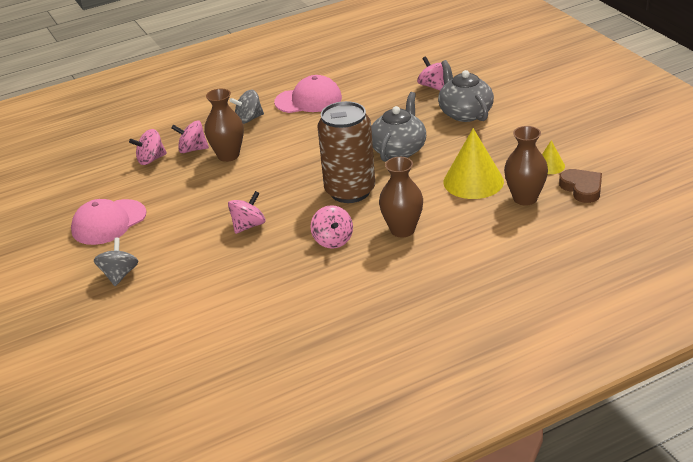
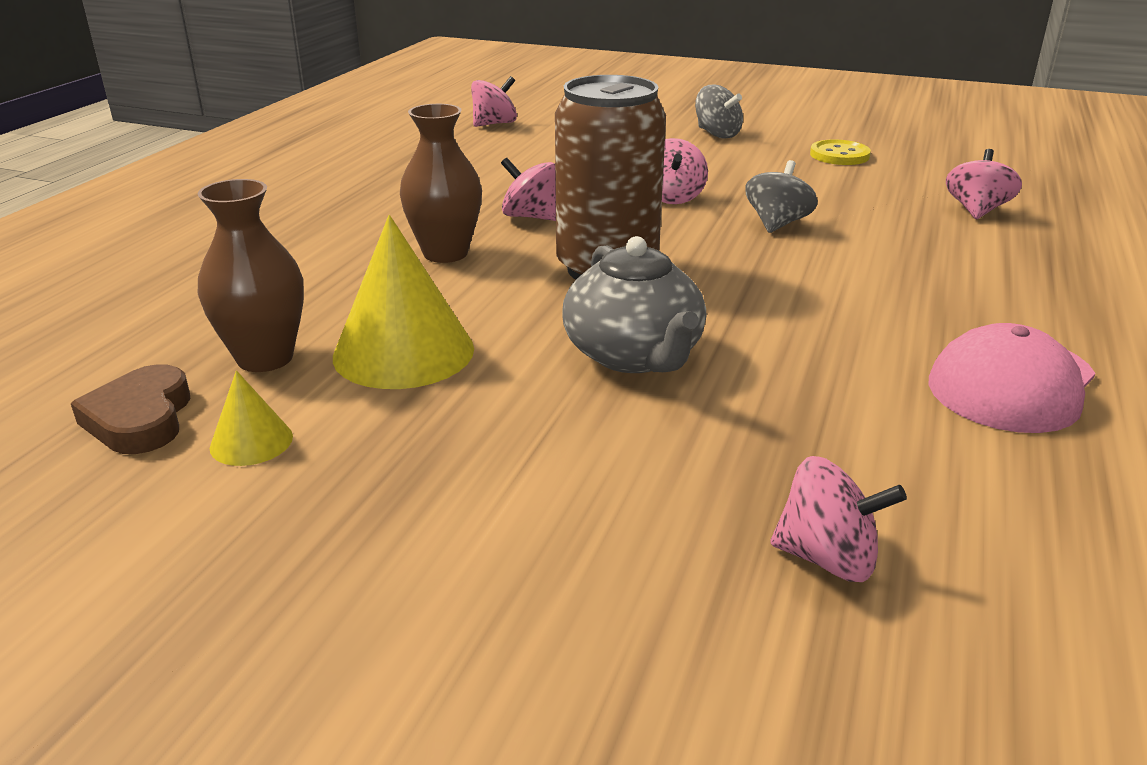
camera: 135 degrees right, 5 degrees down
(109, 222) = (839, 155): pink cap -> yellow button
(192, 149) = (962, 238): pink spinning top -> pink spinning top (494, 124)
(228, 155) = (892, 249): brown vase -> none
(249, 119) = (1011, 305): grey spinning top -> grey spinning top (777, 224)
(465, 113) = (614, 502): grey teapot -> none
(582, 188) = (140, 418): brown heart -> brown heart turned 60 degrees clockwise

